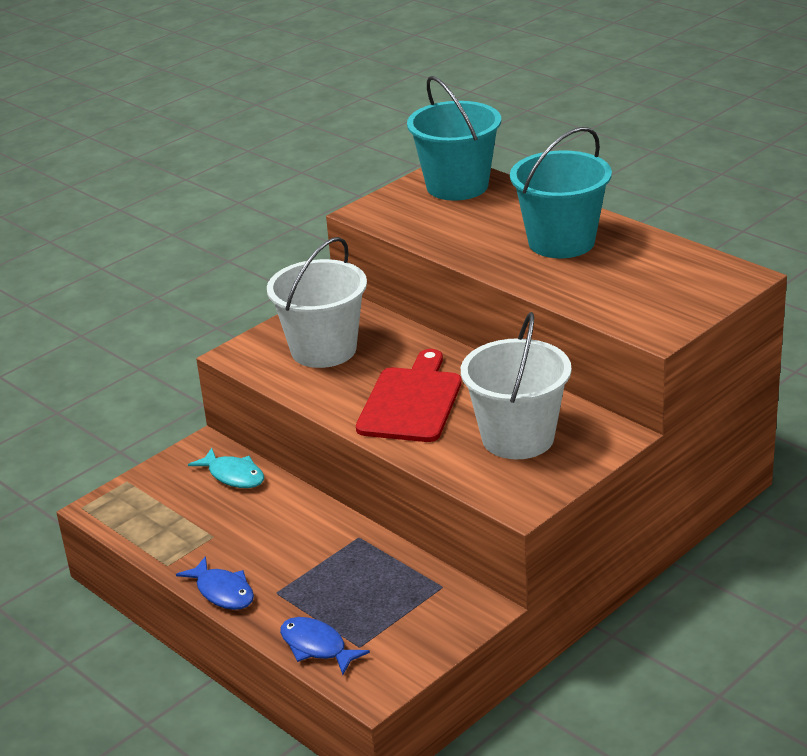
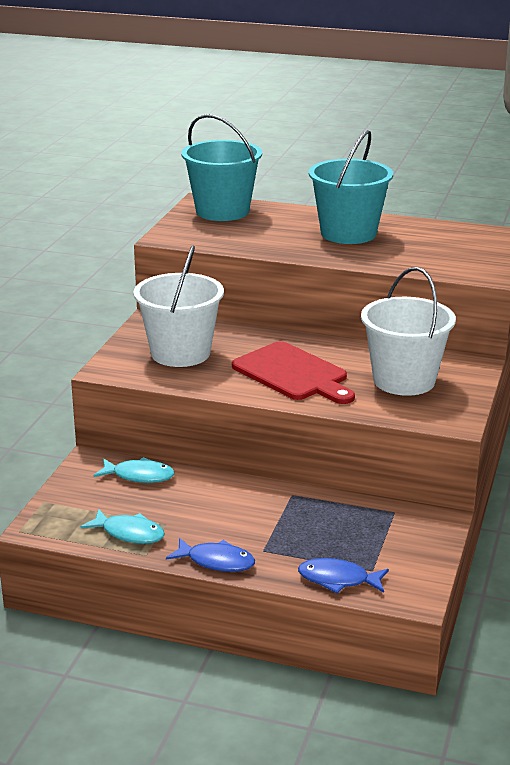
camera: 30 degrees left, 5 degrees down
(172, 537) = (129, 533): none -> turquoise fish
(411, 401) = (293, 374): red cutting board -> red cutting board turned 150 degrees clockwise

